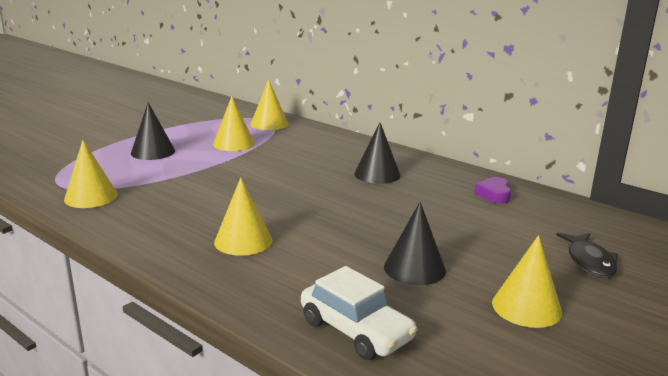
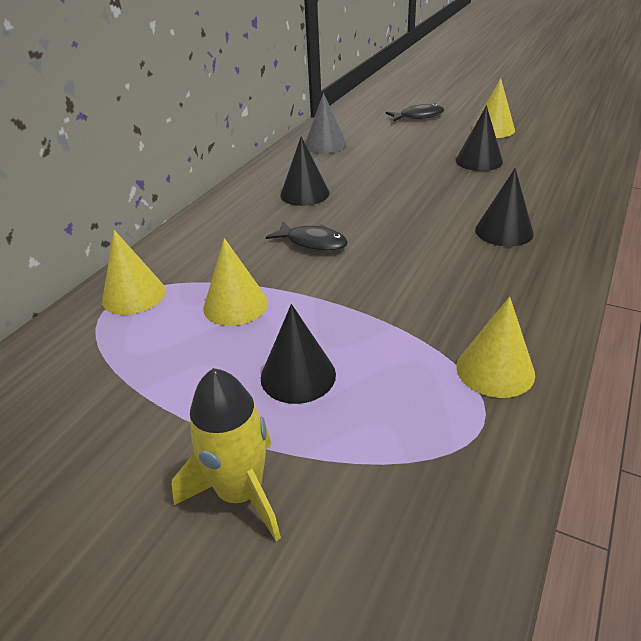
camera: 100 degrees left, 15 degrees up
(96, 137) = (240, 493): none -> yellow rocket
(243, 241) = (504, 231): yellow cone -> black cone
(289, 168) = (313, 243): none -> black fish
(356, 330) = (575, 169): white car -> none
(494, 194) = (325, 144): purple heart -> grey cone

